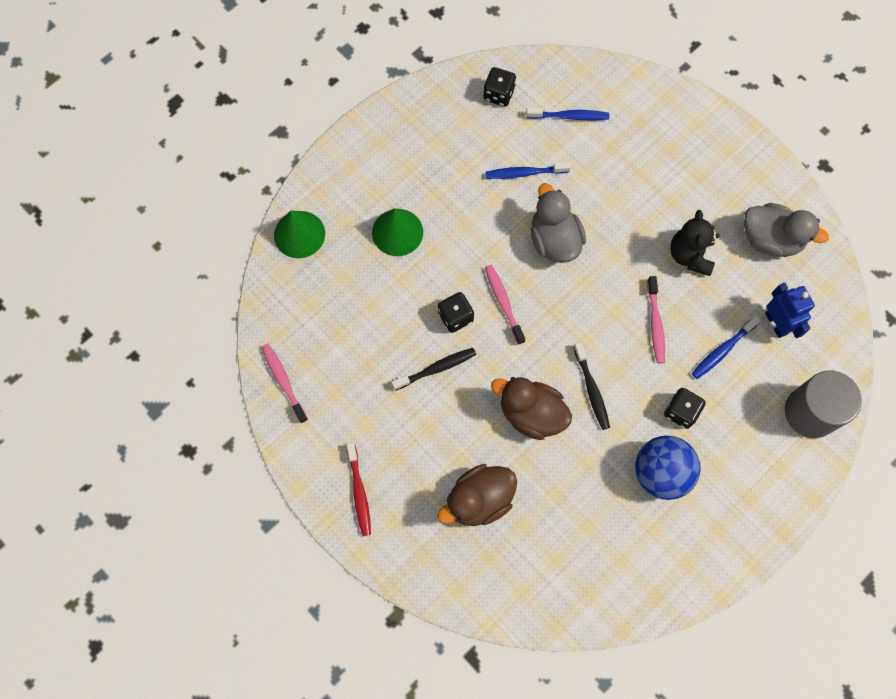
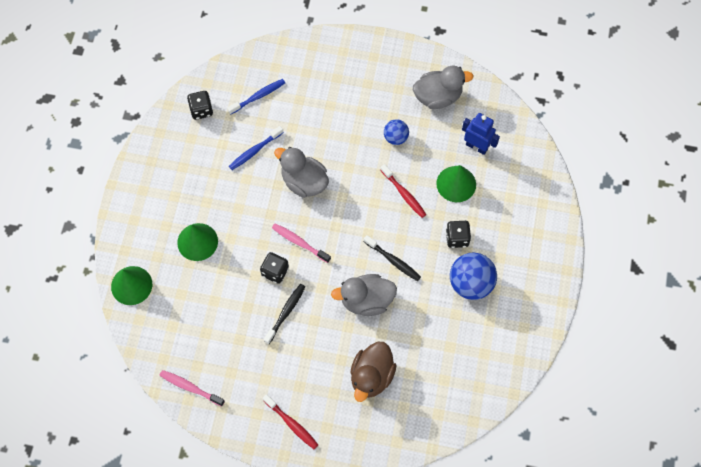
camera: 35 degrees left, 5 degrees down
(531, 414) = (366, 301): brown duck -> grey duck
(655, 323) = (404, 194): pink toothbrush -> red toothbrush
(690, 255) = (395, 138): black teddy bear -> blue ball
(723, 350) = (456, 184): blue toothbrush -> green cone
(810, 412) = (533, 188): grey cylinder -> none

